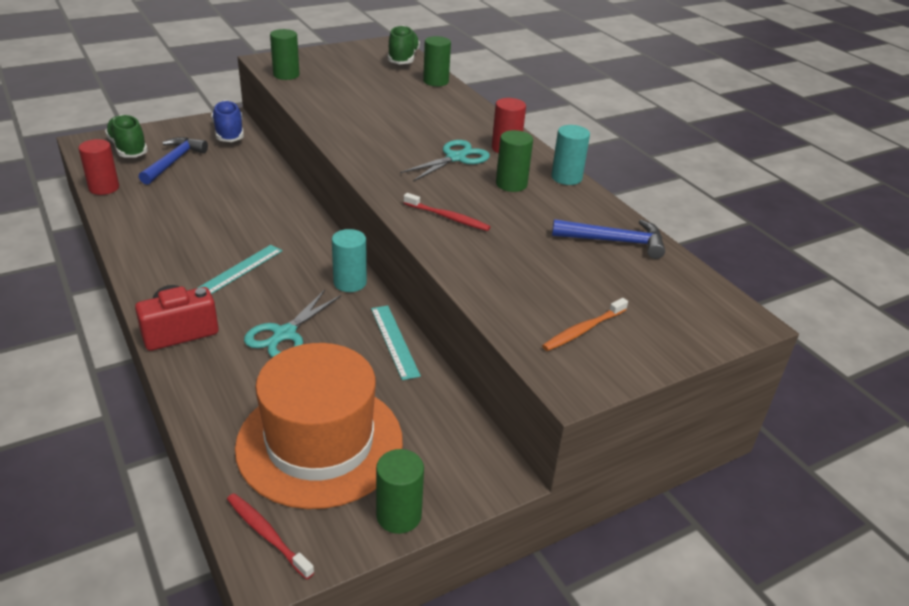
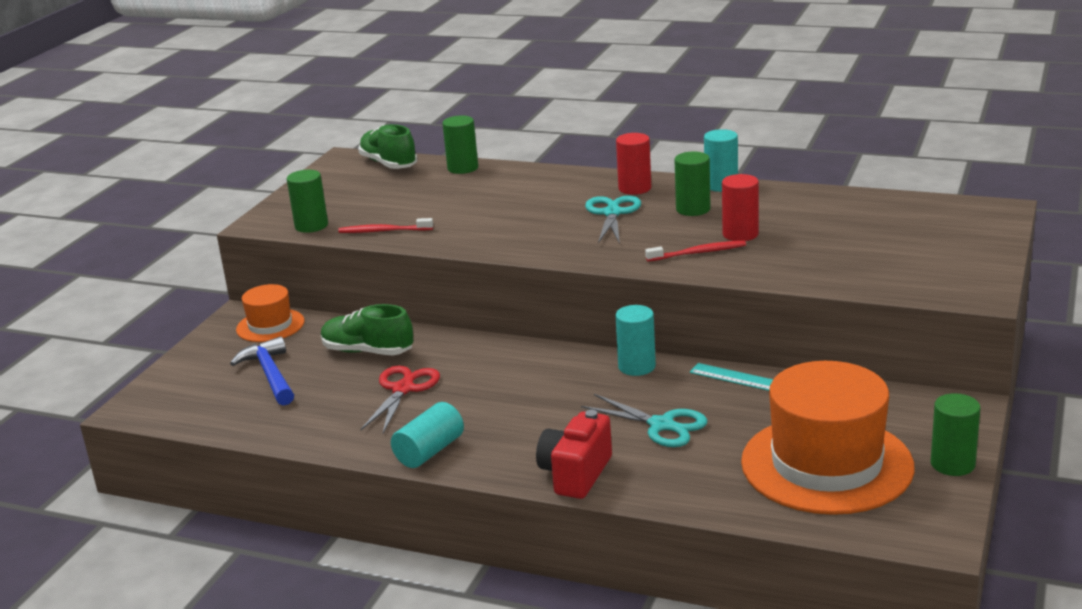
camera: 35 degrees left, 10 degrees down
(104, 188) = (249, 430): red cylinder -> red cylinder (740, 234)
(128, 148) = (193, 390): green shoe -> green shoe (368, 351)
(146, 260) = (429, 451): none -> turquoise cylinder
(210, 212) = (403, 389): none -> red scissors
(229, 133) = (270, 325): blue shoe -> orange hat
(239, 270) = (529, 410): turquoise ruler -> none
(267, 534) = (899, 527): red toothbrush -> red toothbrush (383, 231)
(285, 334) = (661, 425): turquoise scissors -> turquoise scissors turned 45 degrees counterclockwise
(583, 330) = (925, 266): orange toothbrush -> none
(614, 241) = (837, 207): blue hammer -> none

